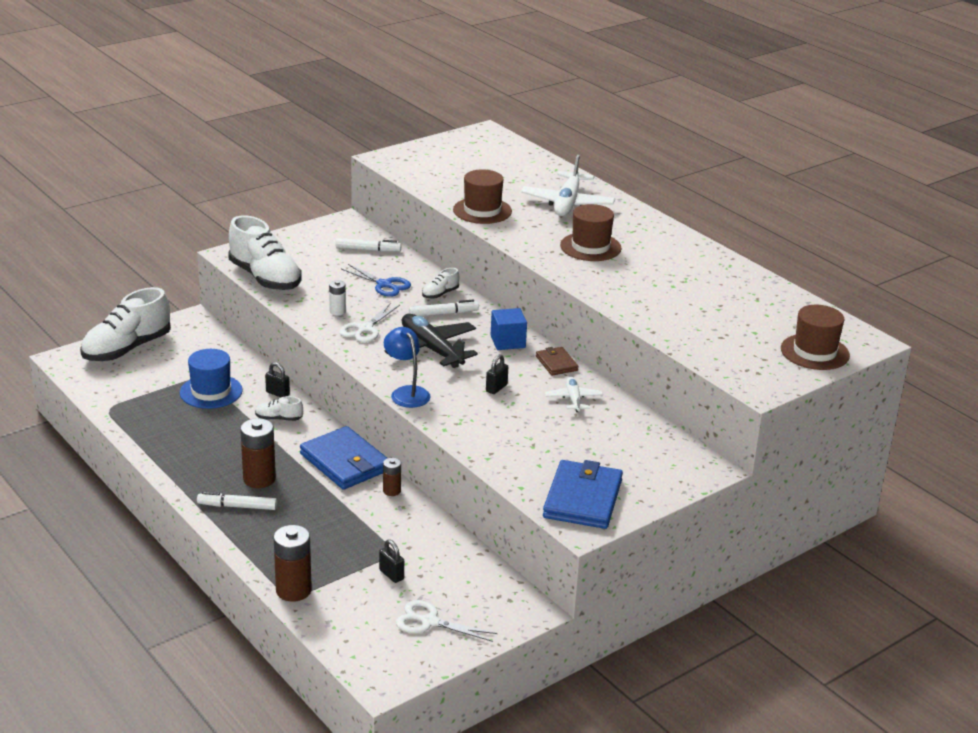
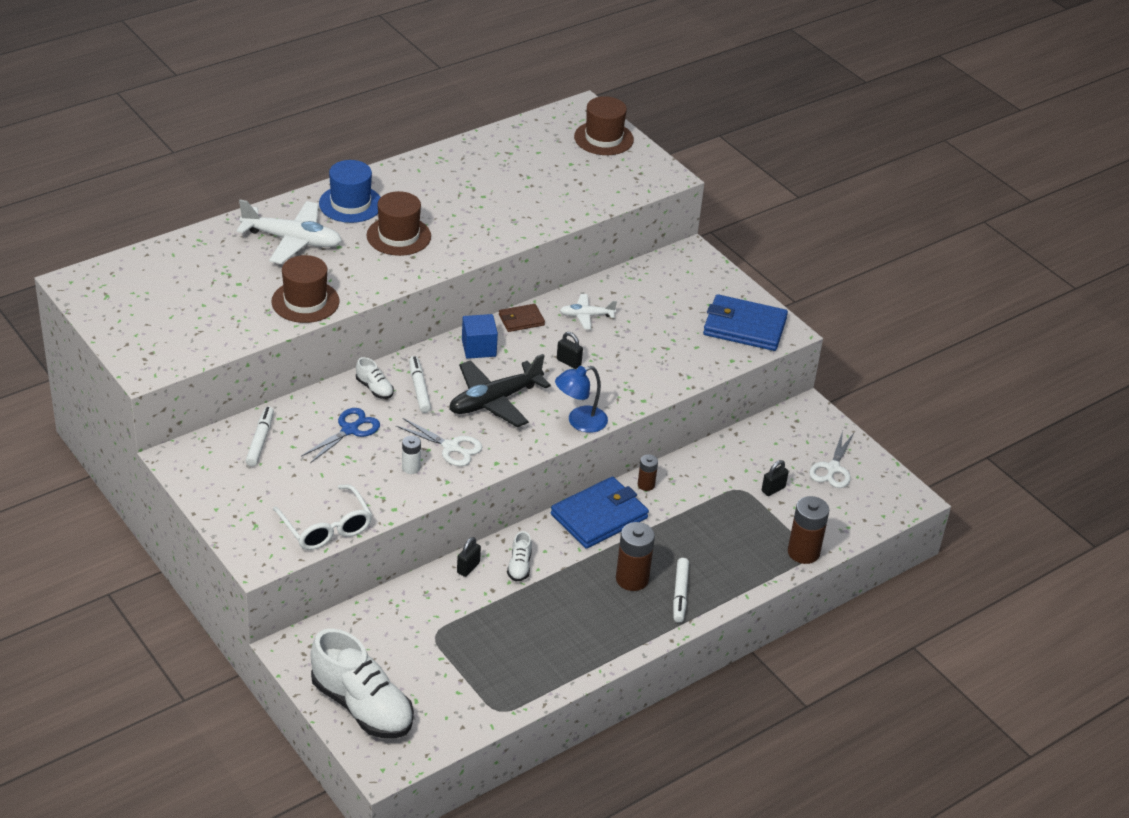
camera: 90 degrees left, 10 degrees up
(211, 391) = (463, 623): blue hat -> blue hat (350, 204)
(265, 278) = (326, 527): white shoe -> white glasses

